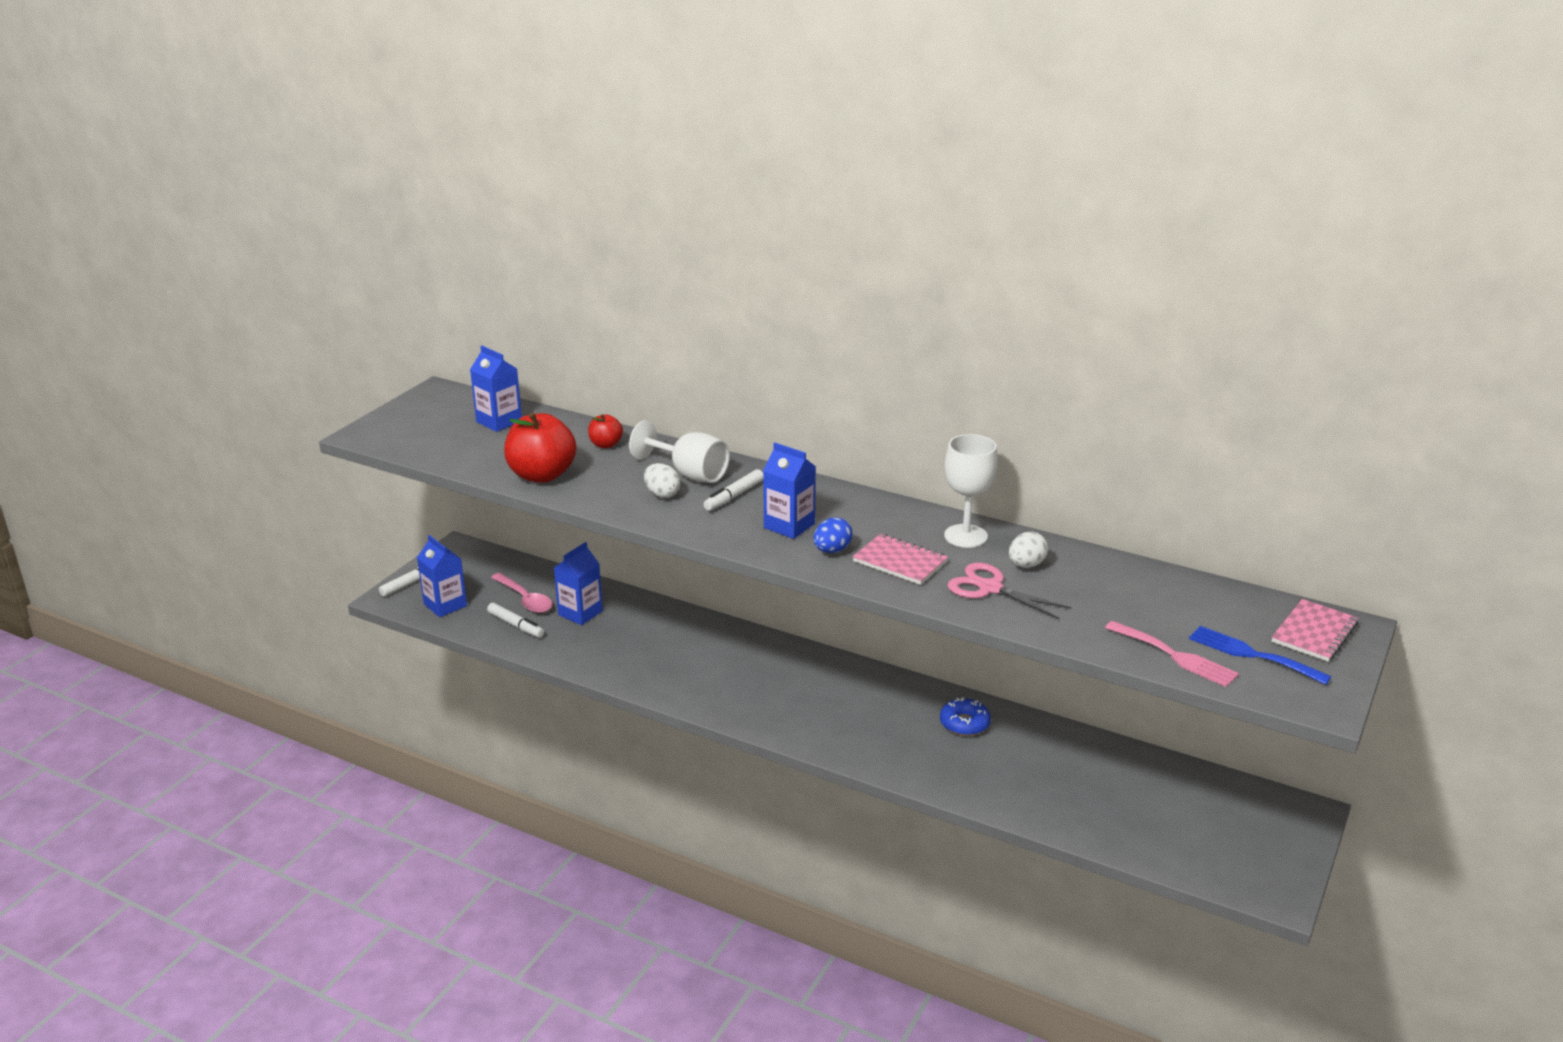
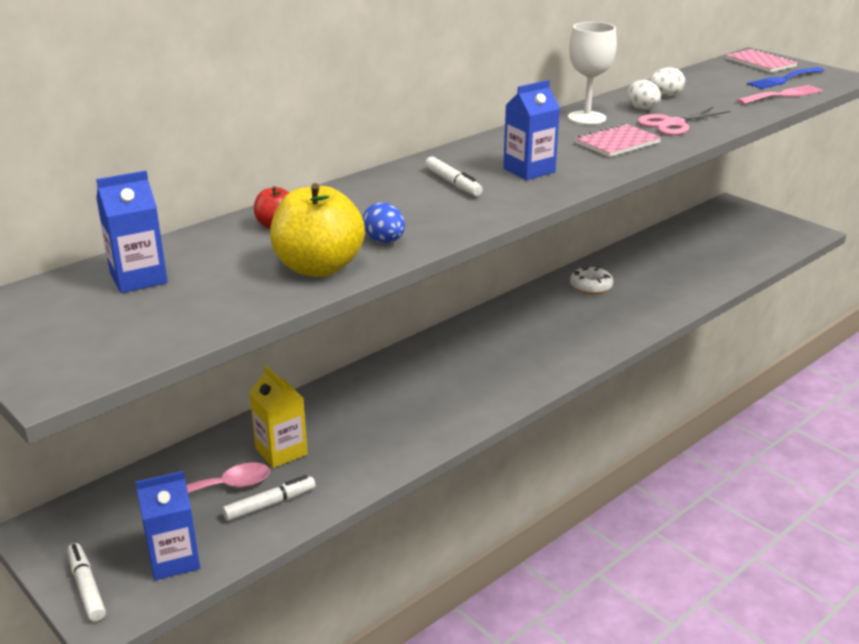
camera: 70 degrees left, 0 degrees up
(542, 475) = (318, 267): red apple -> yellow apple
(580, 613) = (281, 451): blue carton -> yellow carton
(662, 494) = (422, 212): white egg -> white egg (665, 95)
(689, 474) = (387, 195): white goblet -> none
(832, 550) = (585, 162): blue egg -> blue egg (384, 241)
(964, 723) = (591, 286): blue donut -> white donut

